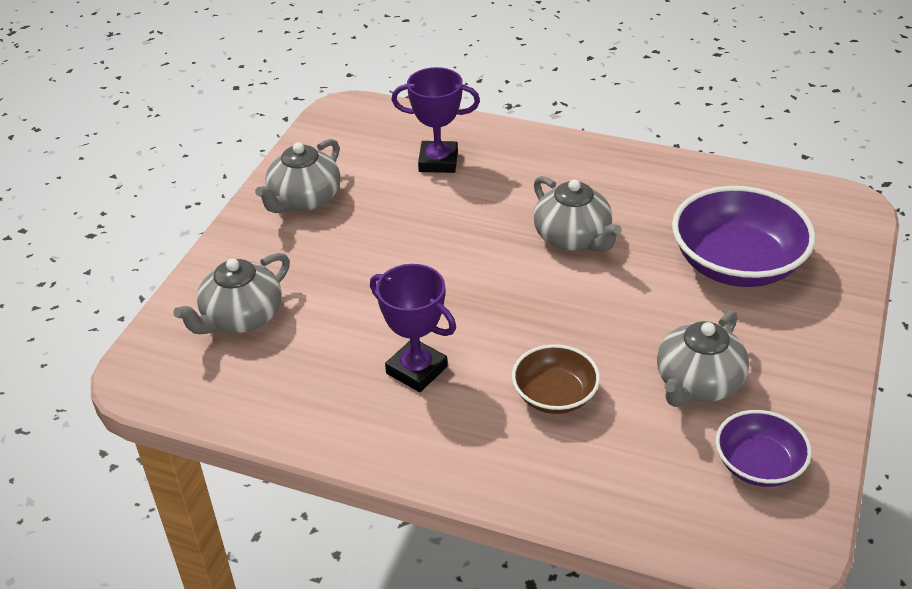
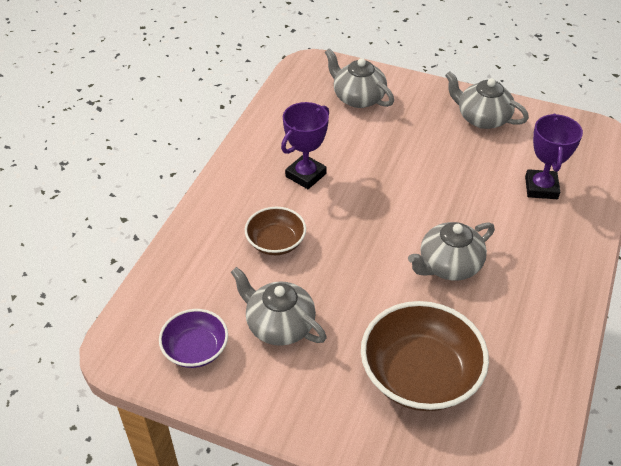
camera: 90 degrees right, 5 degrees up
(736, 264) = (420, 375): purple bowl -> brown bowl

